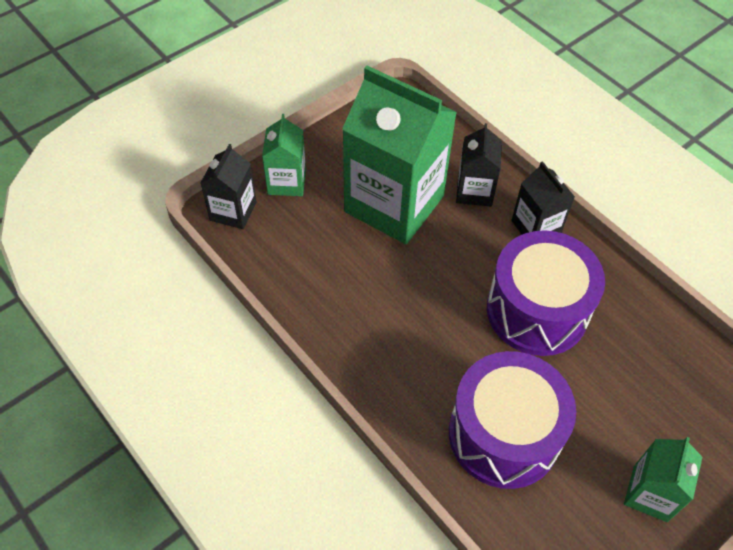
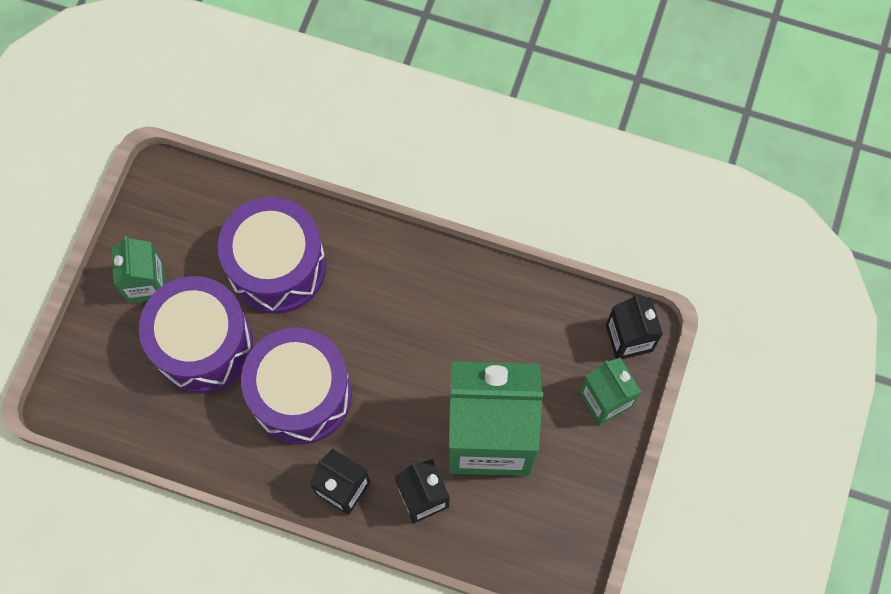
camera: 150 degrees right, 15 degrees up
(612, 400) = (203, 344): none -> purple drum

